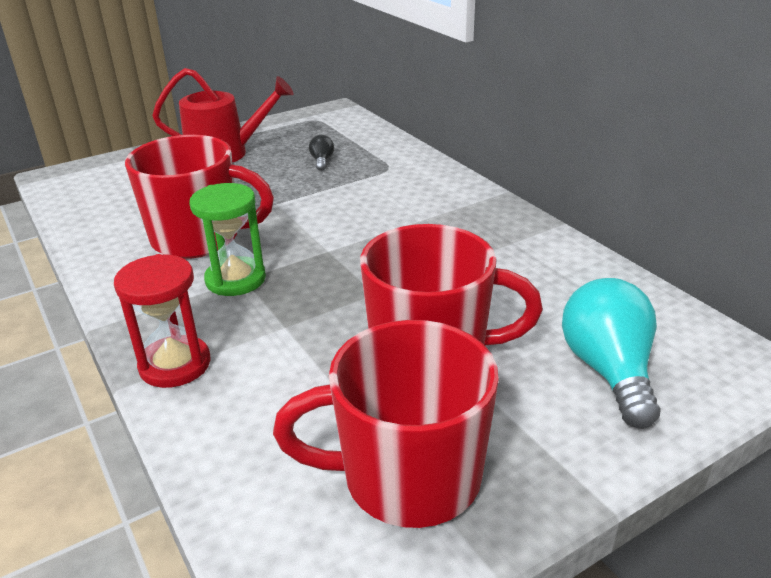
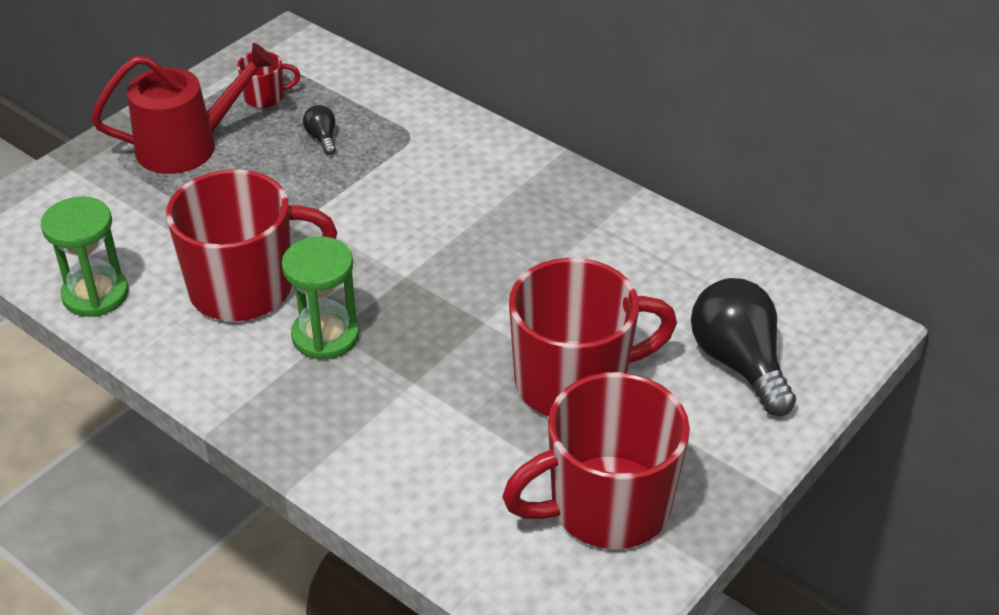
camera: 20 degrees left, 10 degrees up
(90, 225) = (95, 294): none -> green hourglass
(175, 365) = (329, 451): red hourglass -> none
(298, 136) = (265, 97): none -> red mug
(608, 371) = (739, 363): turquoise light bulb -> black light bulb

